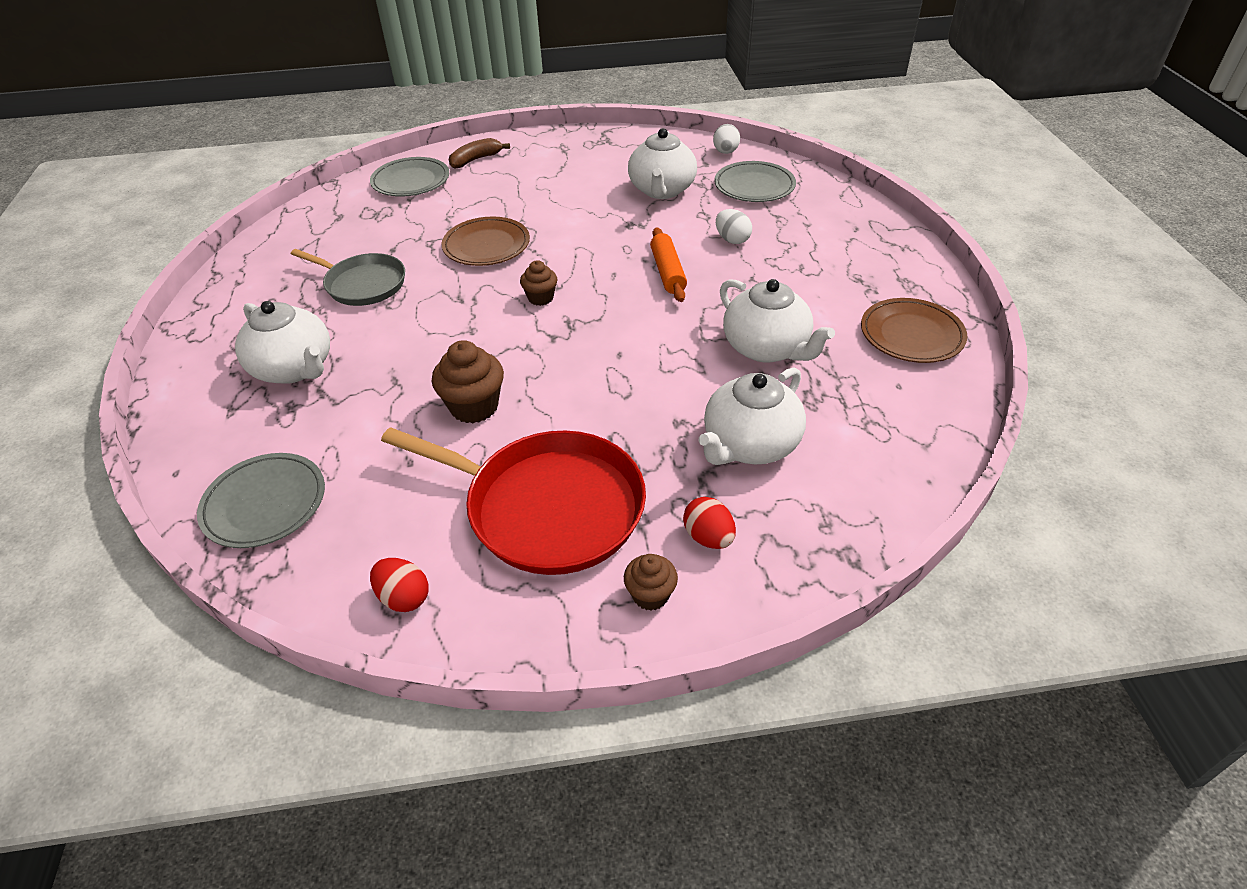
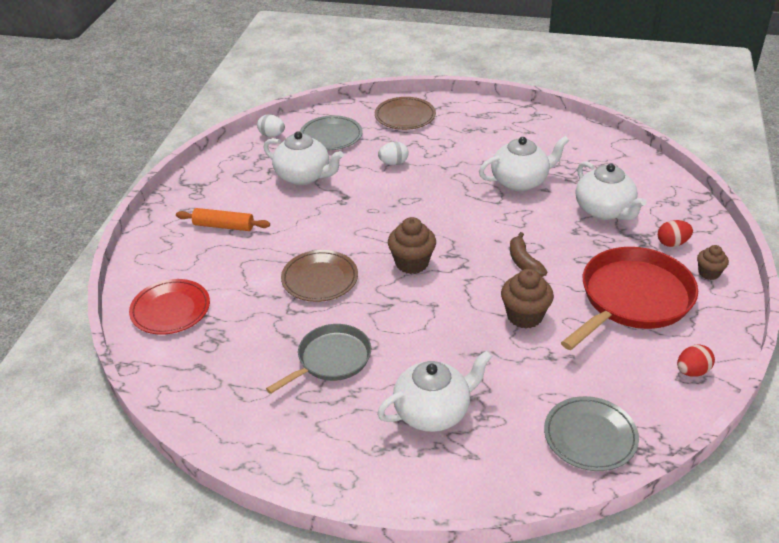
camera: 70 degrees left, 5 degrees down
(411, 181) = (170, 310): grey plate -> red plate
(476, 160) = (165, 263): brown banana -> brown banana (524, 262)
(540, 298) = (412, 263): brown cupcake -> brown cupcake, size x1.63
(668, 272) = (415, 199): orange rolling pin -> orange rolling pin (224, 226)
(911, 335) = (533, 129): brown plate -> brown plate (405, 116)

